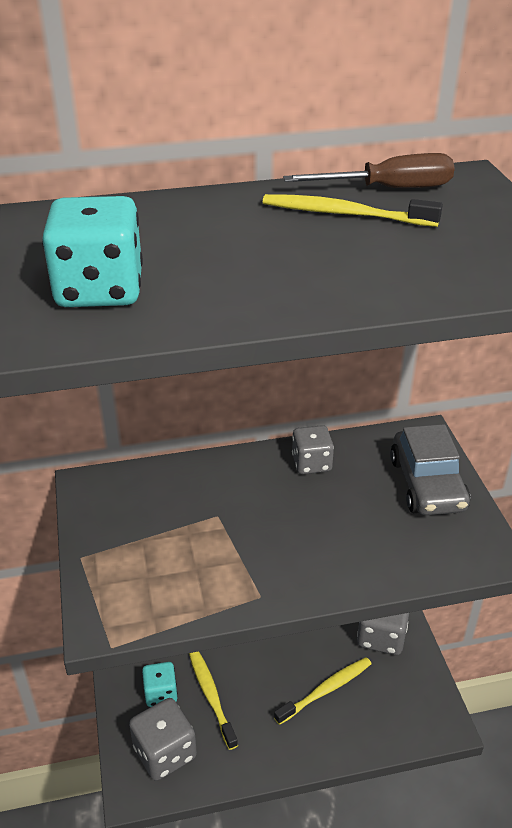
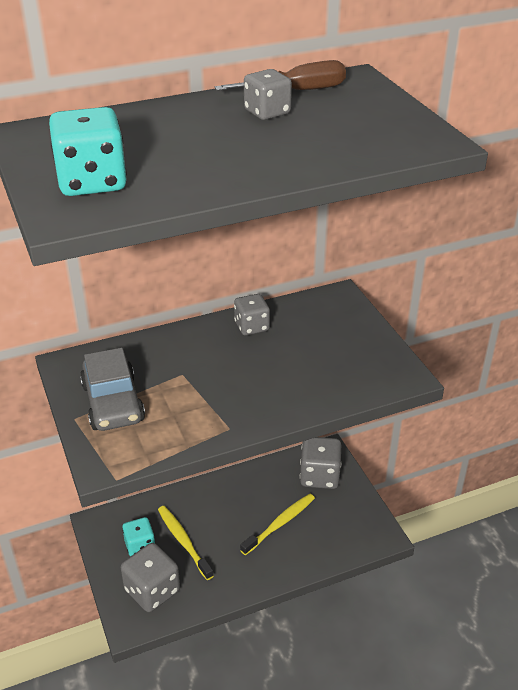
camera: 10 degrees left, 0 degrees up
(345, 214) = (267, 112): yellow toothbrush -> grey dice
(427, 484) = (347, 332): grey car -> grey car (113, 403)

